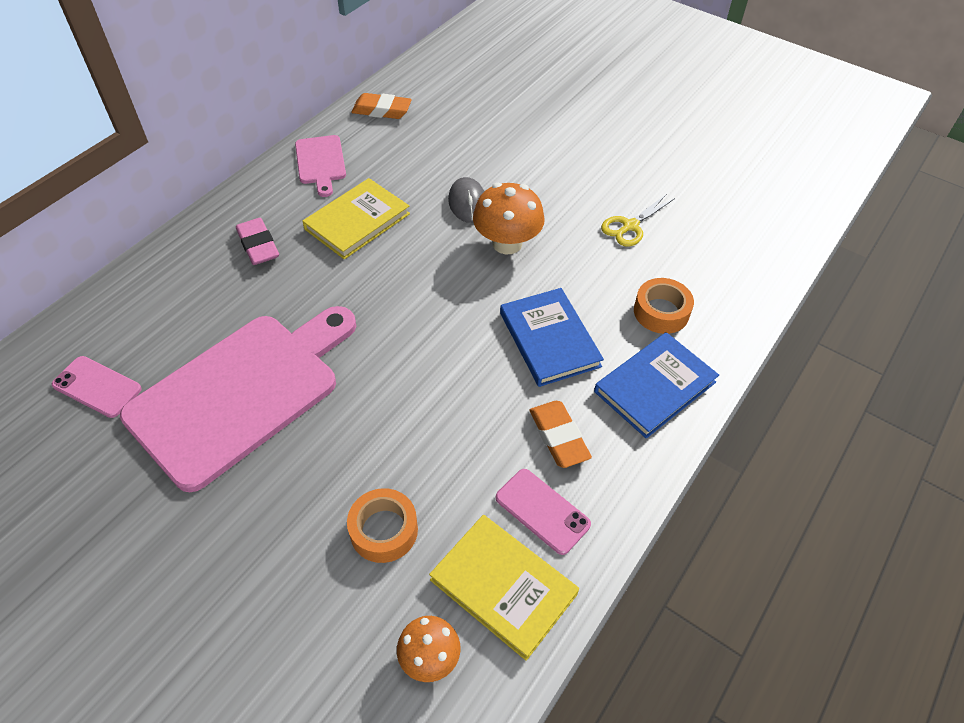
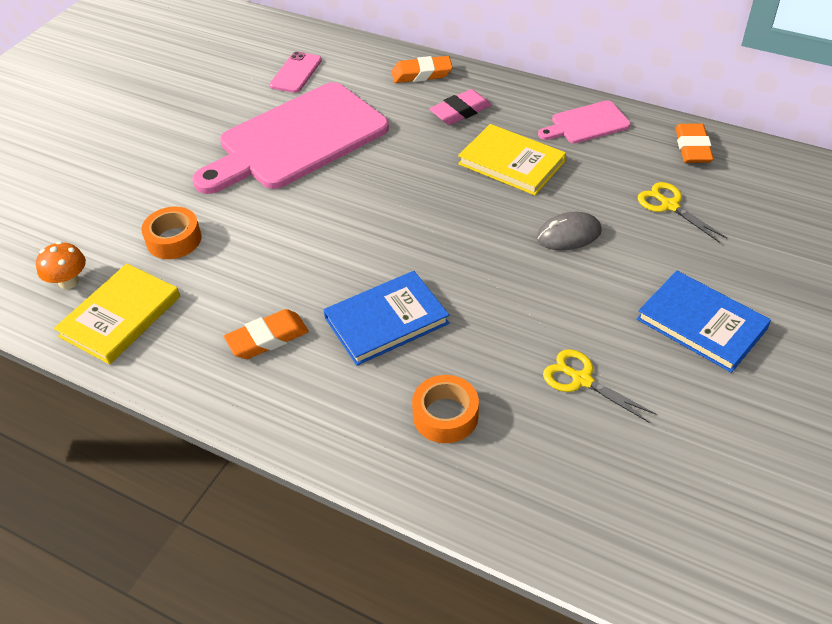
camera: 85 degrees right, 5 degrees down
(172, 267) = (421, 74): none -> orange eraser
(241, 393) = (298, 139): pink cutting board -> pink cutting board turned 105 degrees clockwise
(449, 139) = (669, 205): none -> yellow scissors
(507, 243) = (515, 273): orange mushroom -> none
(542, 511) = (189, 334): pink phone -> none
(655, 387) = (336, 413): blue book -> blue book (701, 324)

